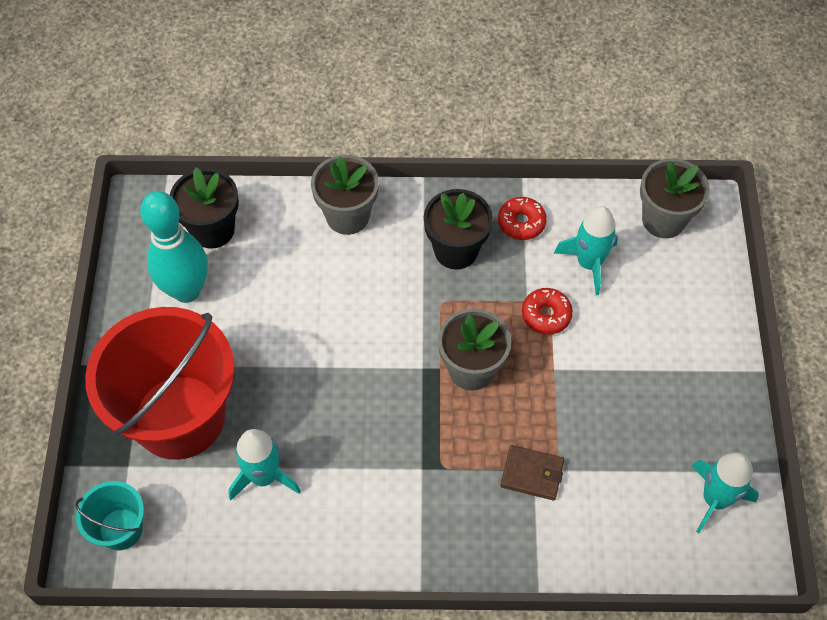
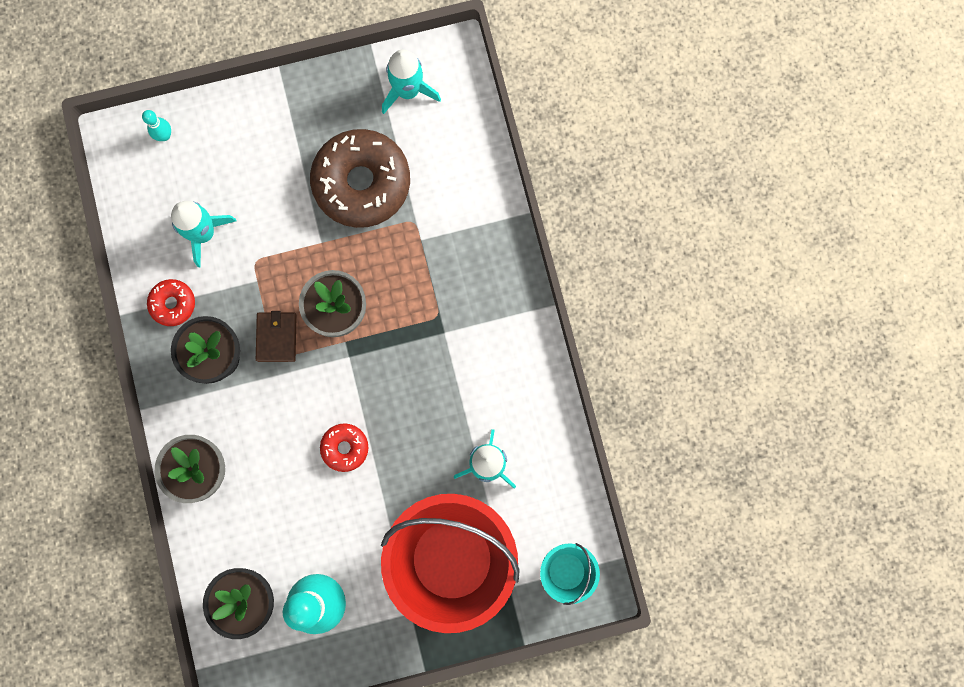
camera: 105 degrees left, 20 degrees up
(532, 474) = (425, 240): brown wallet -> brown wallet (276, 337)
(546, 315) = (268, 260): red donut -> red donut (345, 448)
(613, 424) = (362, 183): none -> brown donut
(663, 220) = (139, 174): grey flower pot -> none
(701, 249) = (164, 136): none -> turquoise bowling pin

